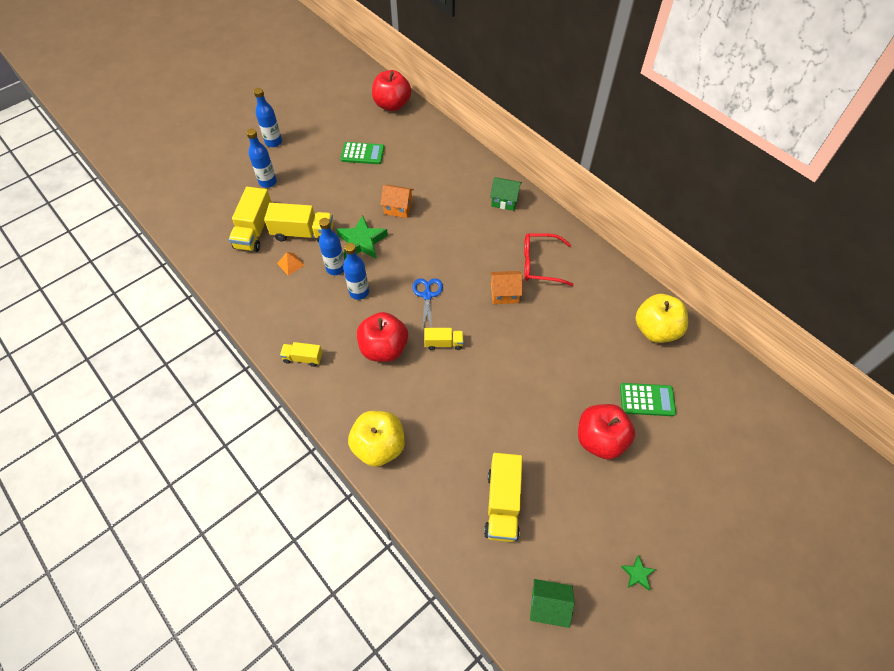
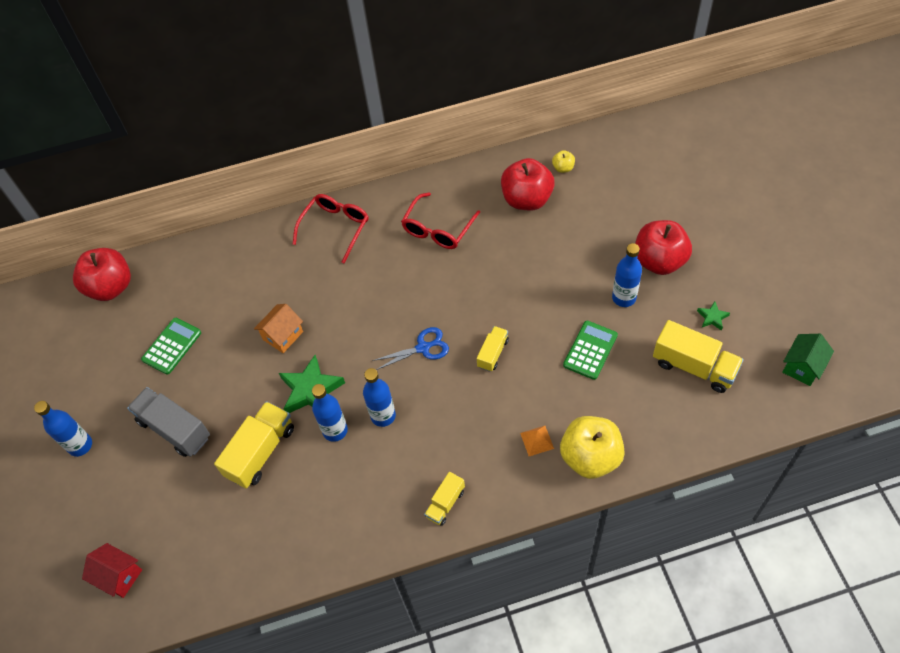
camera: 60 degrees left, 0 degrees up
(193, 199) = (119, 576): none -> red house
(254, 231) = (222, 509): yellow truck -> none
(268, 182) = (148, 471): blue bottle -> blue bottle (624, 298)
(291, 264) = (301, 480): orange pyramid -> orange pyramid (537, 440)
(302, 182) = (174, 429): none -> grey truck
(384, 348) = (472, 414): red apple -> red apple (527, 199)
(427, 295) = (423, 348): blue scissors -> blue scissors turned 135 degrees clockwise
(504, 201) = (335, 228): green house -> red glasses
(504, 294) = (459, 275): orange house -> none
(637, 574) = (794, 287): green star -> green star (712, 317)
(647, 400) = (633, 207): green calculator -> green calculator (590, 350)
(656, 330) = (563, 168): yellow apple -> yellow apple, size x0.44

